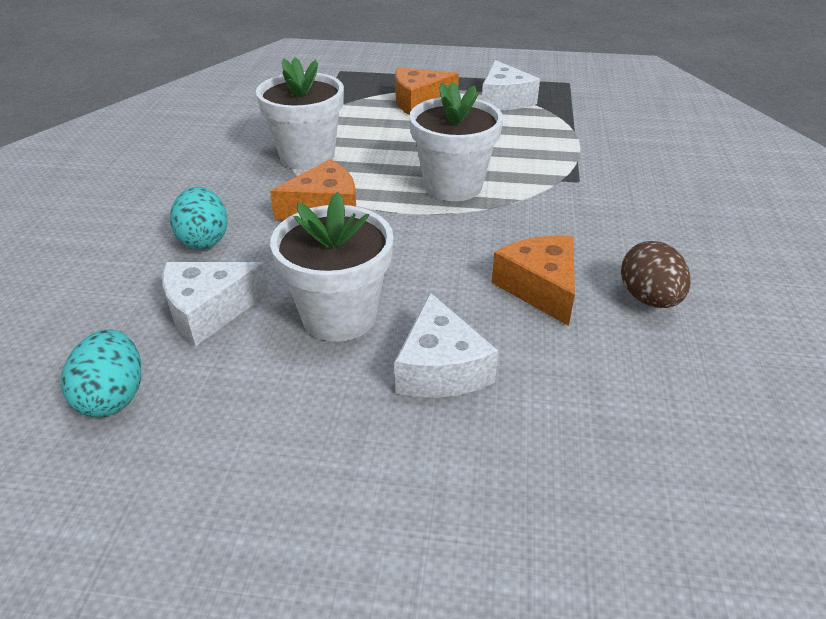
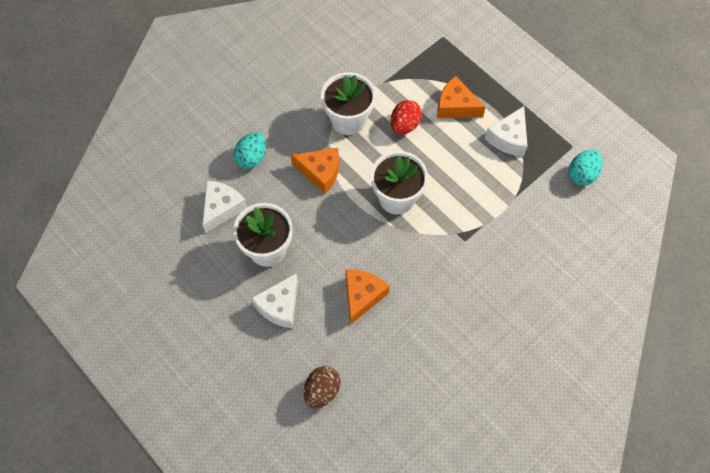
camera: 40 degrees right, 25 degrees up
(113, 397) = (161, 231): turquoise egg -> turquoise egg (582, 174)
(209, 311) = (222, 208): white cheese -> white cheese turned 105 degrees clockwise
(382, 134) = (404, 125): none -> red egg
(649, 299) = (400, 338): brown egg -> brown egg (322, 391)

